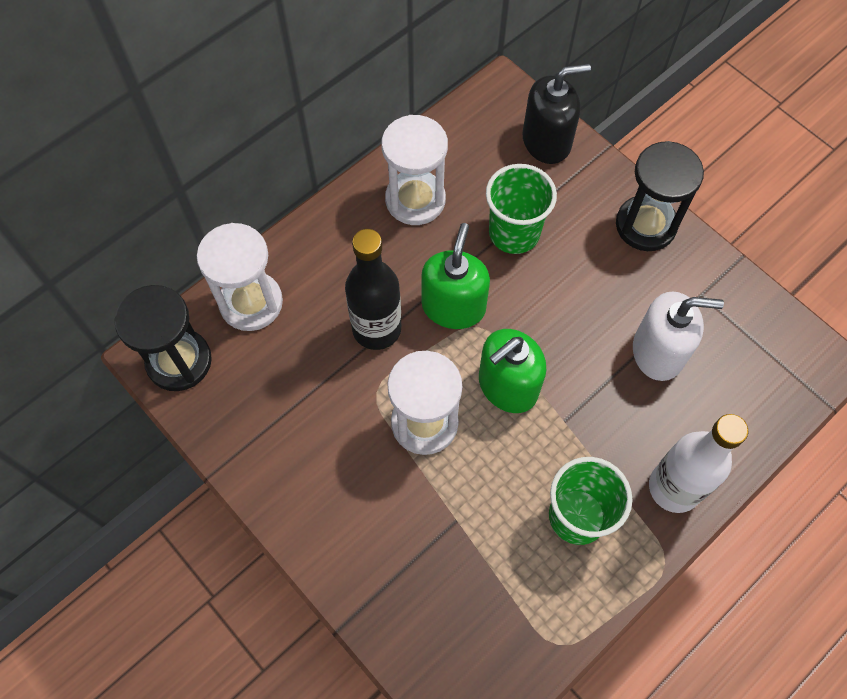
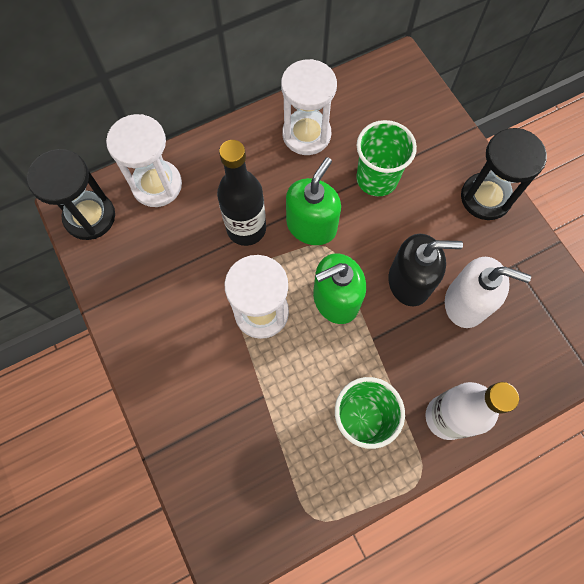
camera: 15 degrees right, 5 degrees up
(546, 141) = (424, 112): black soap dispenser -> black soap dispenser (409, 281)

